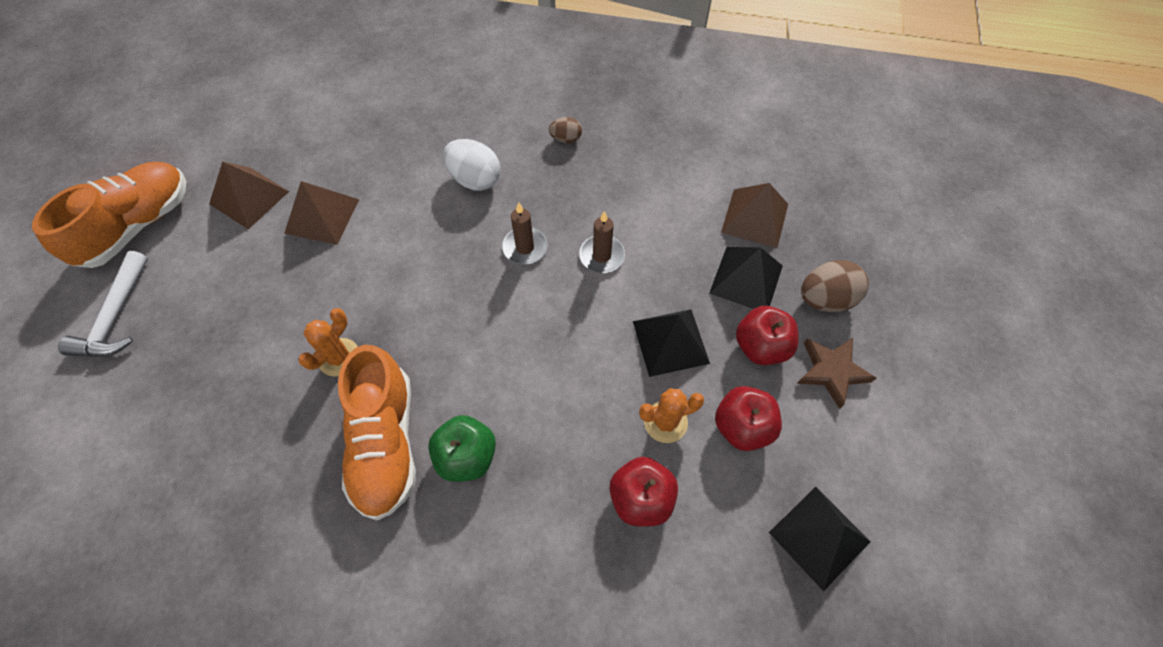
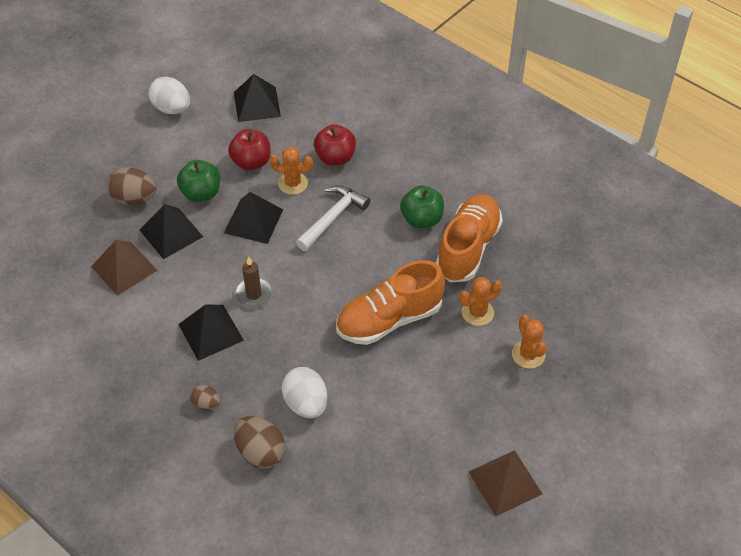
camera: 150 degrees left, 10 degrees down
(115, 316) = (638, 421): white hammer -> white hammer (333, 218)
(137, 226) = (610, 501): orange shoe -> orange shoe (389, 319)
(261, 334) = (528, 354): none -> orange cactus
(322, 216) = (448, 432): brown pyramid -> none
(489, 125) = (260, 452): none -> brown egg
(525, 247) = (304, 327): brown candle -> none
(614, 199) = (210, 332): none -> black pyramid
(760, 346) = (201, 193): red apple -> green apple
(831, 371) = (173, 163): brown star -> none
(918, 457) = (172, 109): none -> white egg

